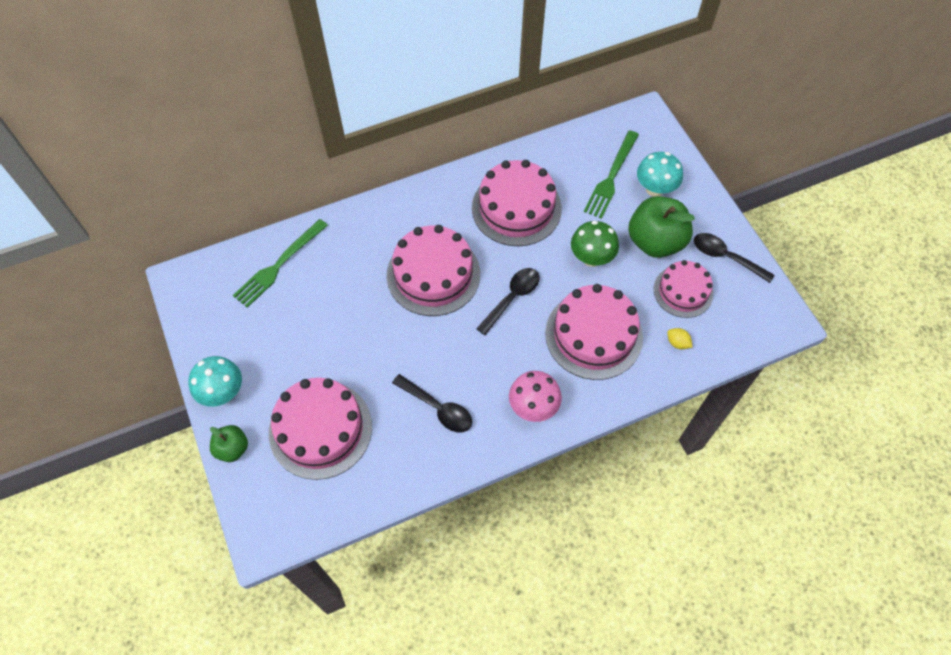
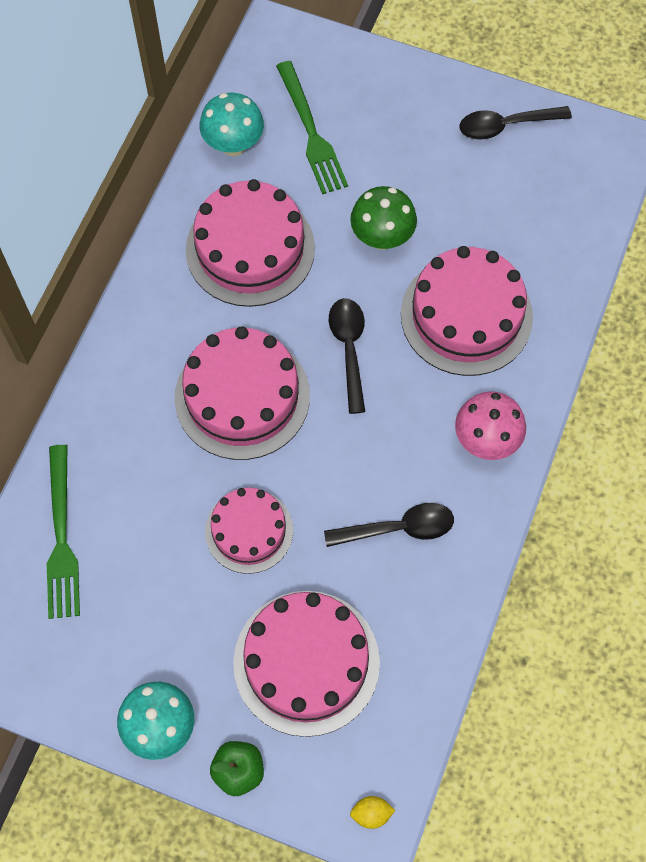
camera: 45 degrees left, 5 degrees up
(655, 189) = (367, 109): turquoise mushroom -> turquoise mushroom (233, 145)
(655, 242) = (425, 166): green apple -> none
(677, 343) = (549, 253): yellow lemon -> yellow lemon (371, 814)
(683, 291) = (502, 196): pink cake -> pink cake (249, 531)

